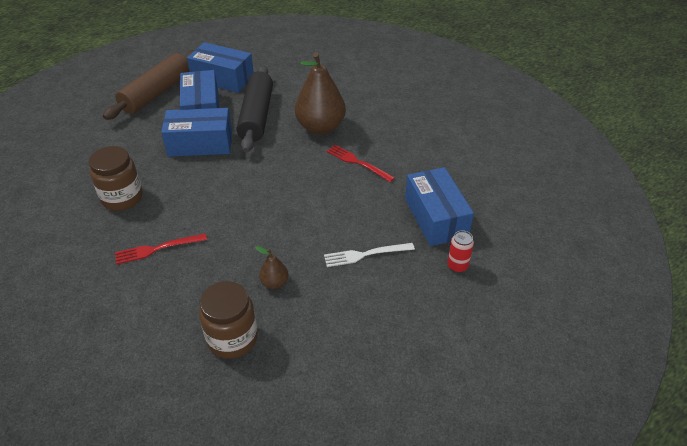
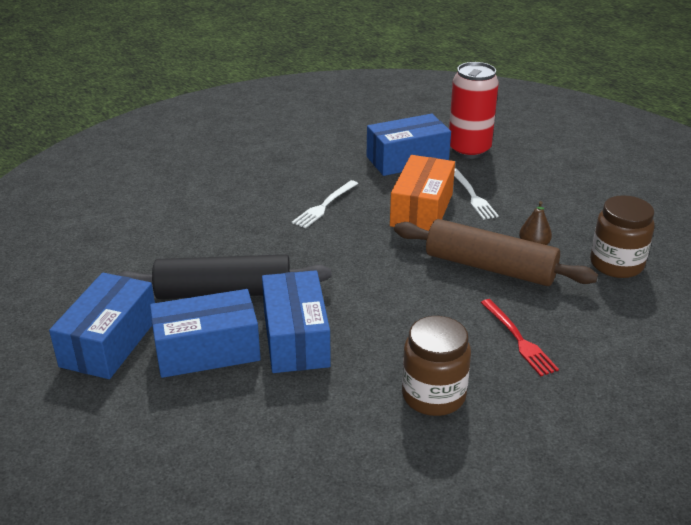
camera: 95 degrees left, 10 degrees down
(156, 93) = (144, 418): brown rolling pin -> brown rolling pin (490, 267)
(320, 127) = (253, 236): brown pear -> none
(345, 218) = (422, 209): none -> orange box
(357, 162) = (324, 206): red fork -> white fork
(457, 266) = (469, 150): red can -> red can, size x2.13

